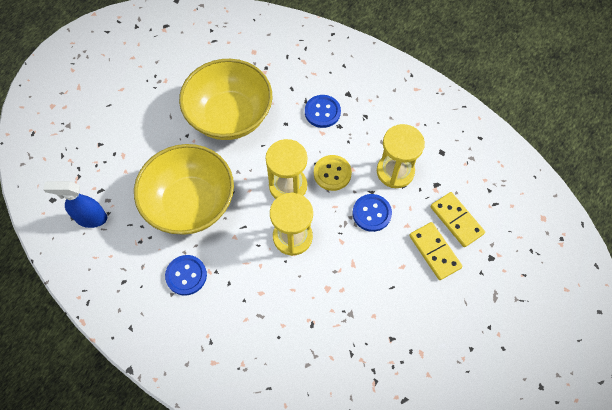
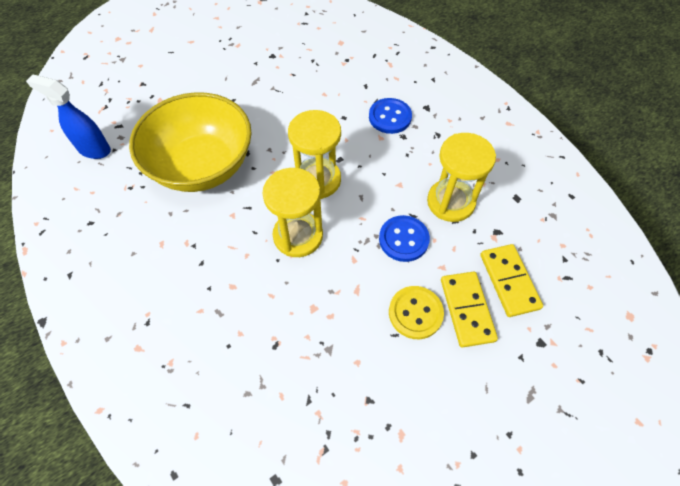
camera: 20 degrees right, 5 degrees down
(186, 275) = (159, 238): blue button -> none
(230, 116) = (287, 94): yellow bowl -> none
(332, 173) = (374, 182): yellow button -> yellow button (415, 313)

